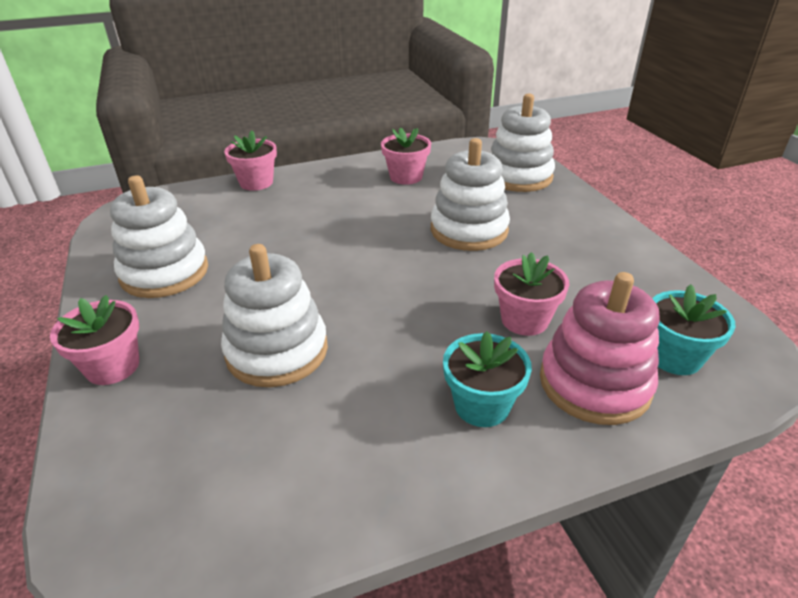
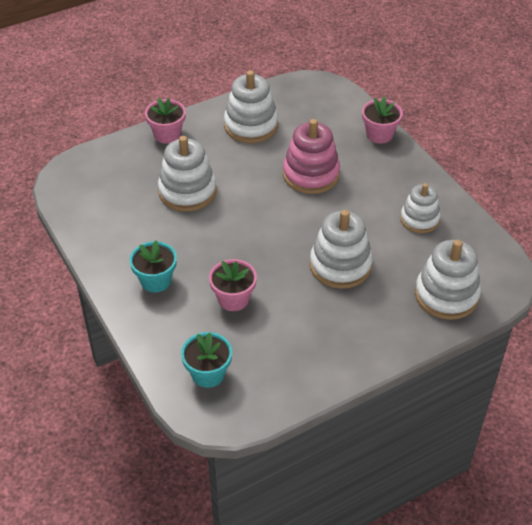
camera: 80 degrees right, 10 degrees up
(406, 177) = (419, 219): pink flower pot -> white stacking toy
(594, 383) = (179, 331): pink stacking toy -> pink stacking toy (311, 174)

